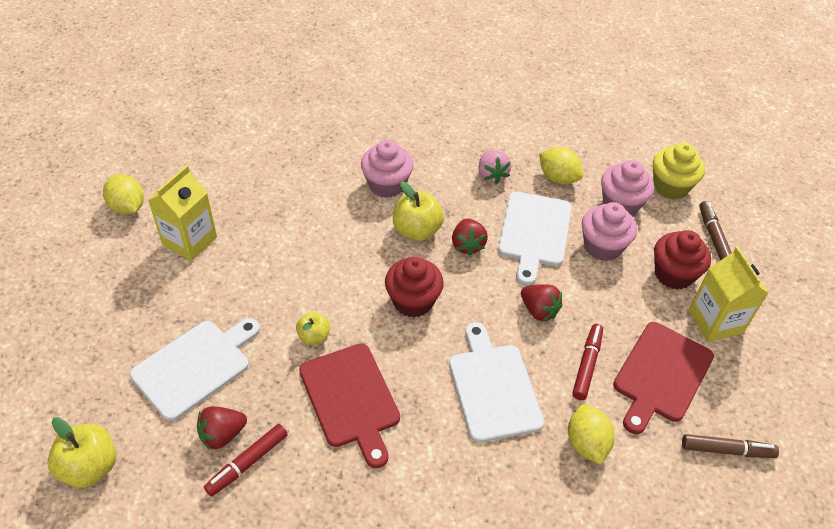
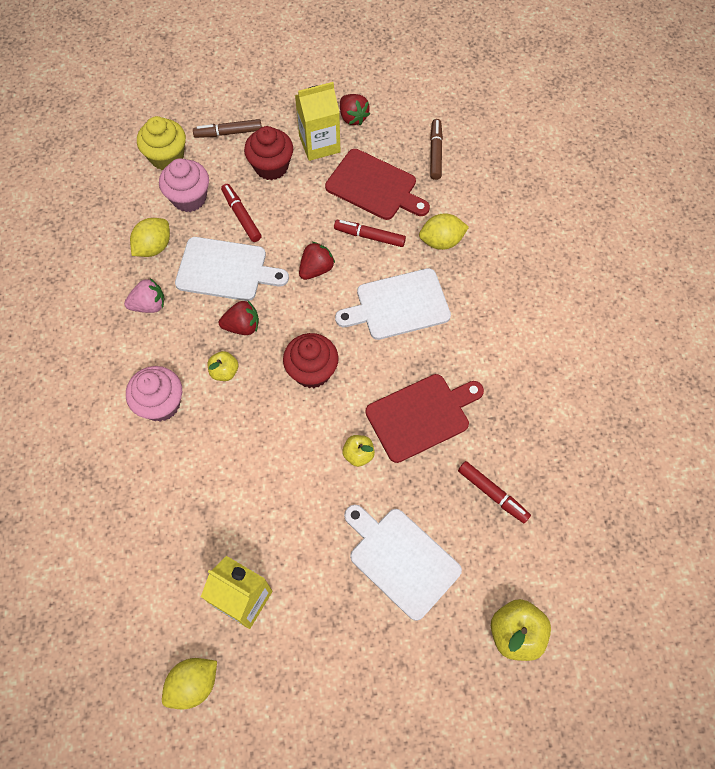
camera: 90 degrees left, 15 degrees up
(222, 435) = (469, 520): red strawberry -> red strawberry (353, 117)
(416, 230) = (224, 372): yellow apple -> yellow apple, size x0.60
(602, 246) = (241, 216): pink cupcake -> red marker

